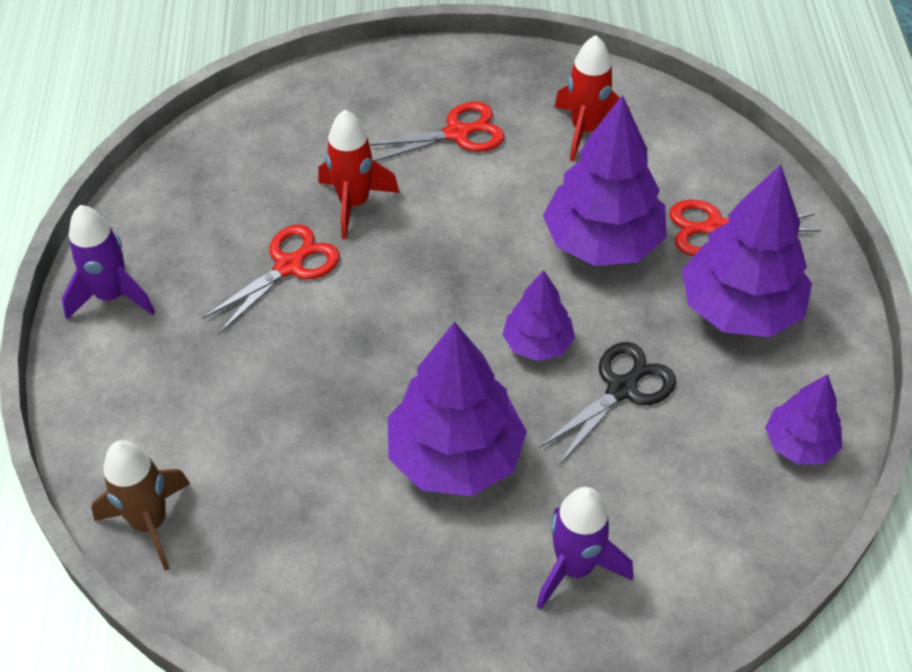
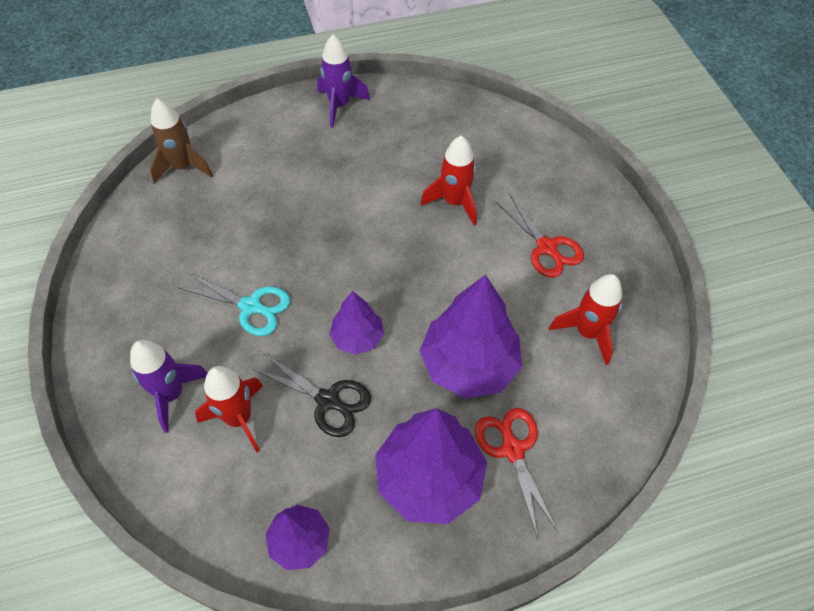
camera: 75 degrees right, 5 degrees up
(289, 266) = (388, 181): red scissors -> none
(455, 456) = (251, 307): purple tree -> turquoise scissors
(628, 489) = (239, 418): none -> red rocket

